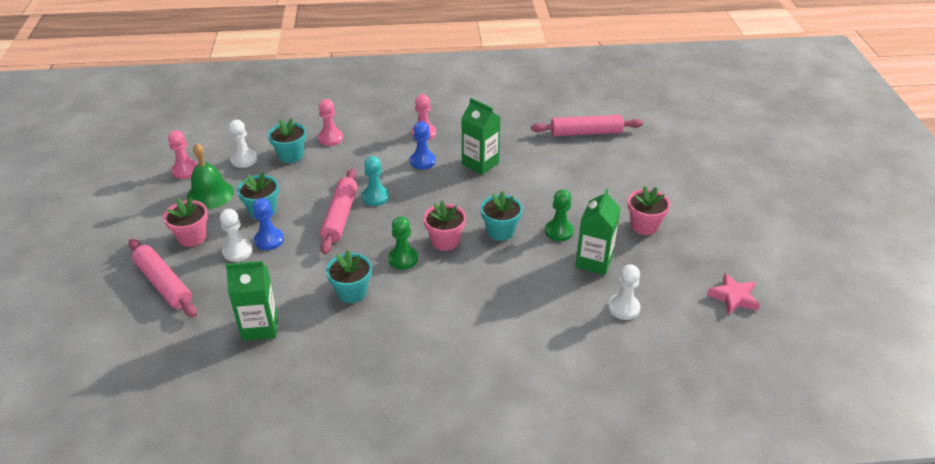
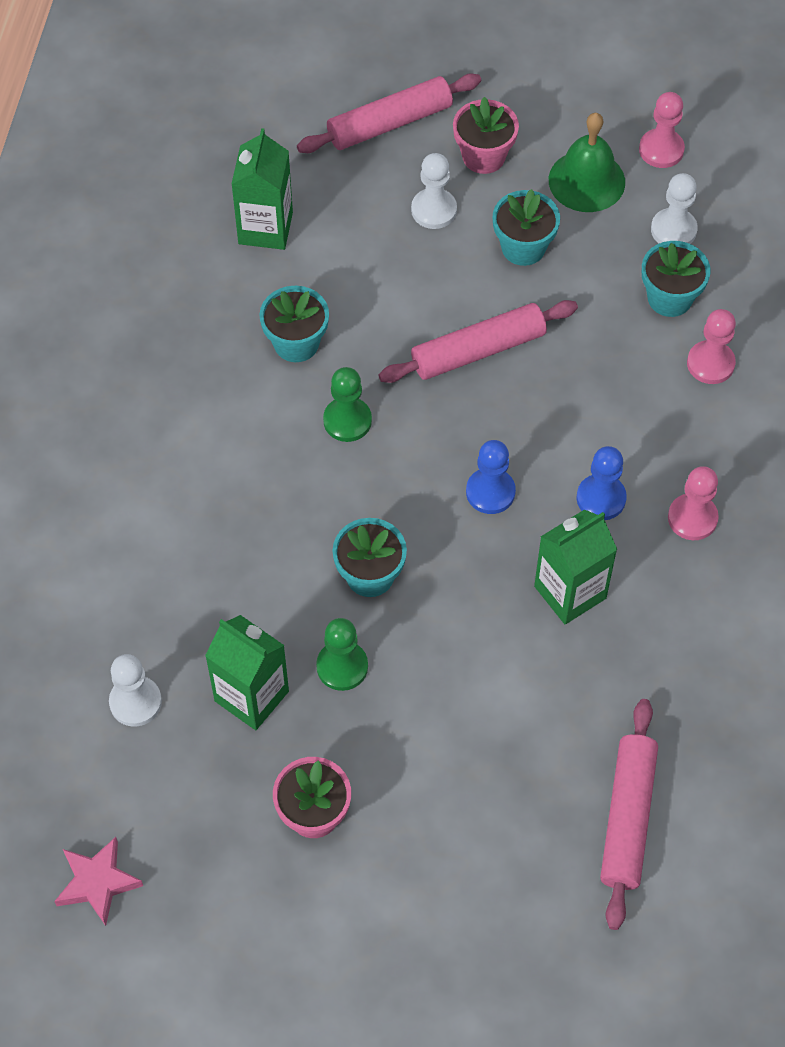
camera: 105 degrees right, 20 degrees up
(269, 240) = (447, 251): blue pawn -> blue pawn (490, 492)
(340, 216) = (478, 350): pink rolling pin -> pink rolling pin turned 45 degrees counterclockwise
(375, 197) = (515, 408): turquoise pawn -> none
(445, 241) = (371, 488): pink flower pot -> none

